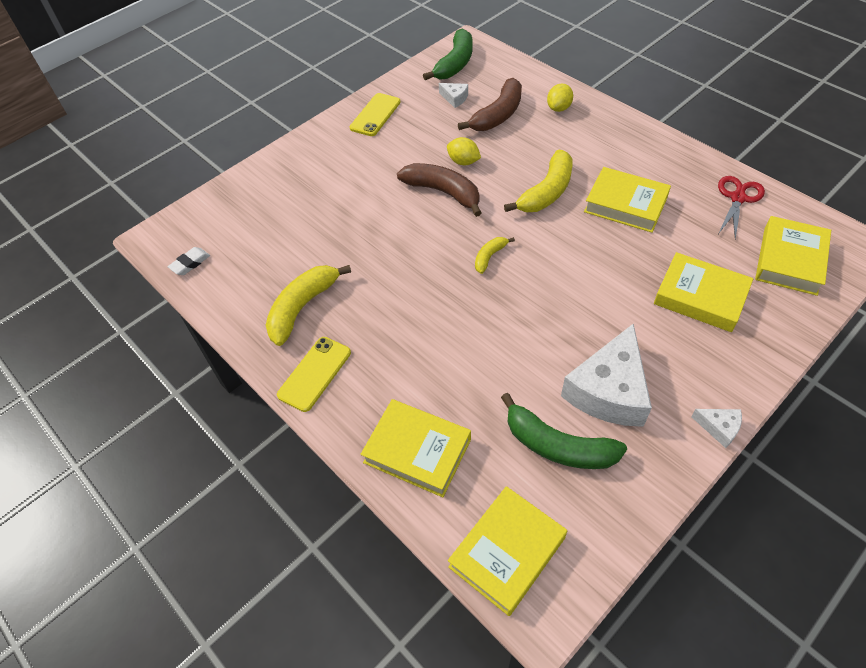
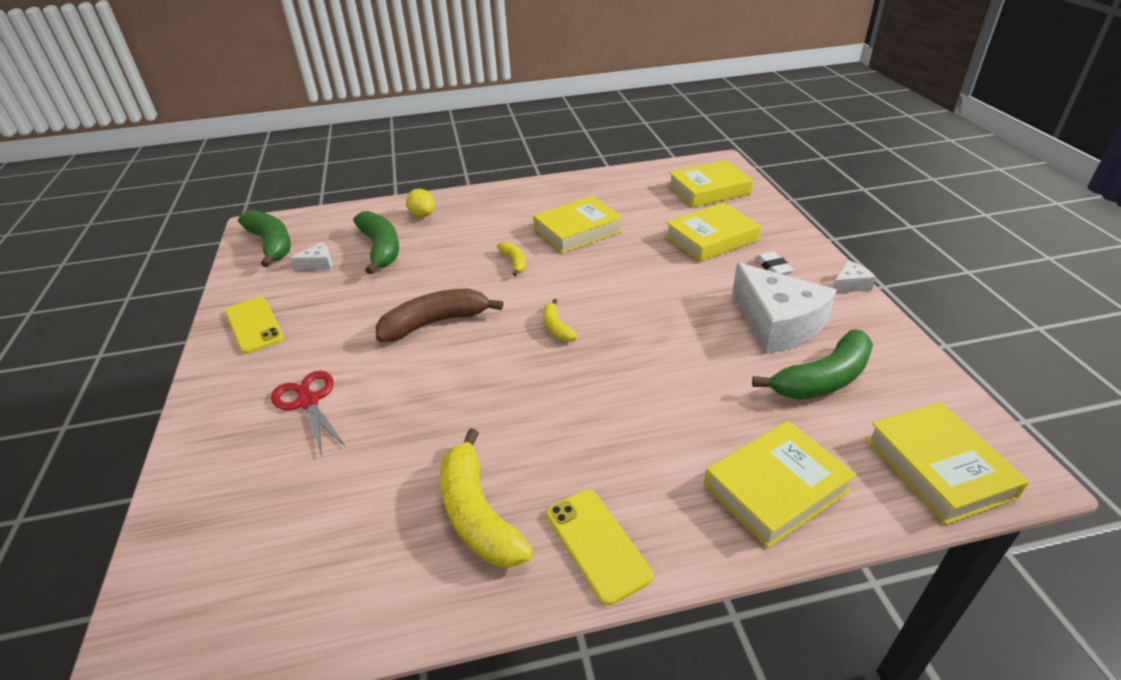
camera: 60 degrees left, 15 degrees down
(190, 263) = (254, 628): white eraser -> white eraser (773, 267)
(463, 162) = (411, 293): yellow lemon -> none
(498, 115) = (381, 249): brown banana -> green banana
(546, 192) = (514, 262): yellow banana -> yellow banana, size x0.52
(737, 198) = (628, 183): red scissors -> red scissors (308, 402)
(789, 260) = (709, 190): yellow book -> yellow book turned 75 degrees counterclockwise

